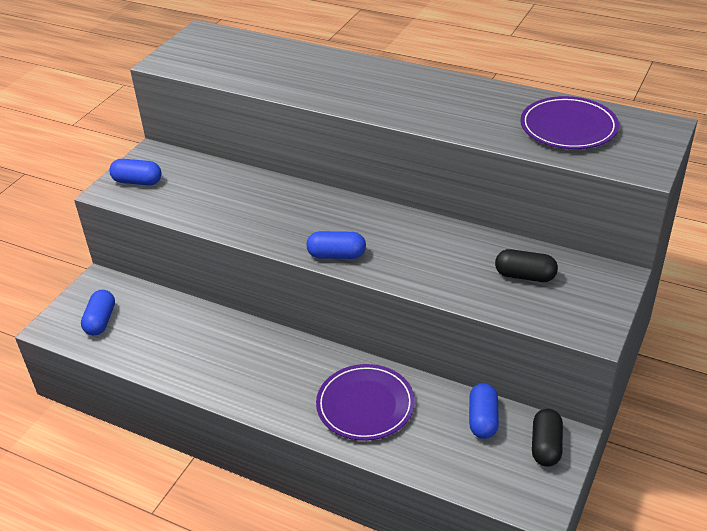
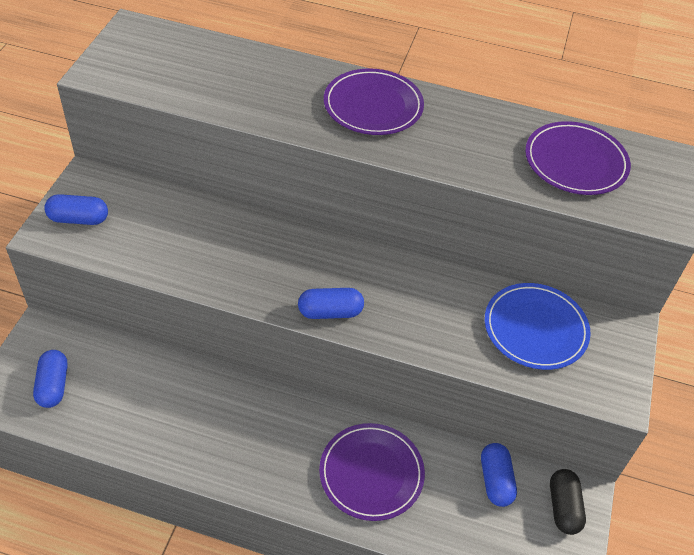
camera: 15 degrees left, 10 degrees up
(392, 85) = (373, 106): none -> purple plate
(525, 276) = (535, 329): black capsule -> blue plate

